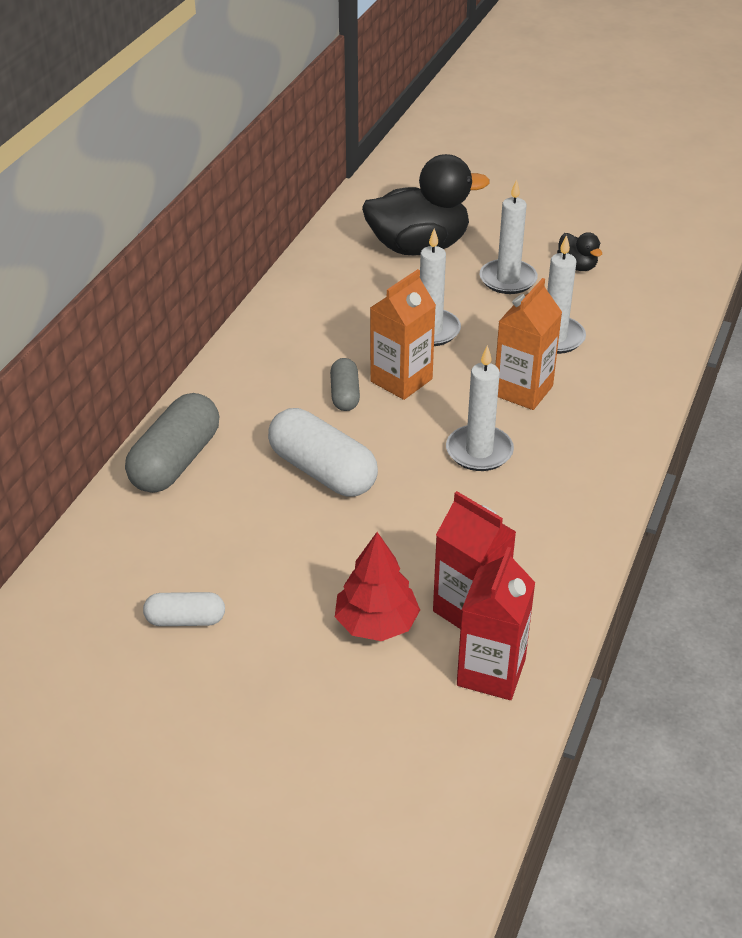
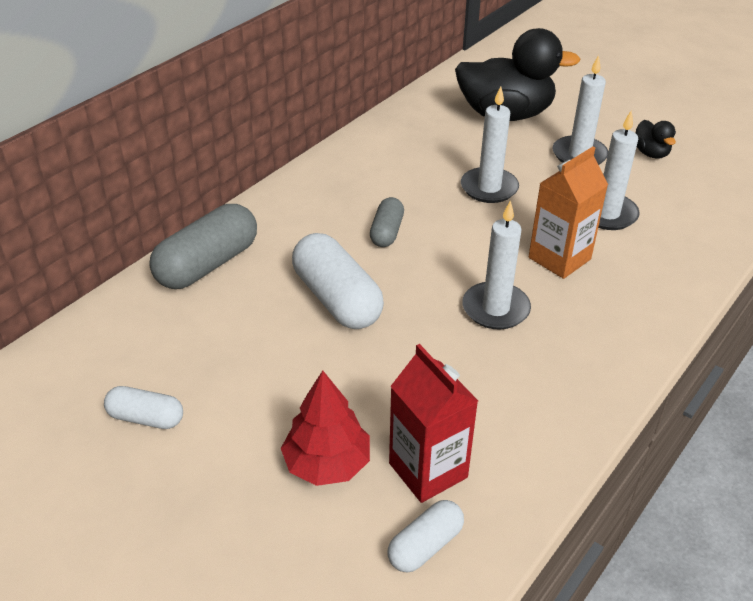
camera: 15 degrees right, 0 degrees up
(401, 380) = (445, 228): orange carton -> none
(491, 672) = (425, 545): red carton -> white capsule

